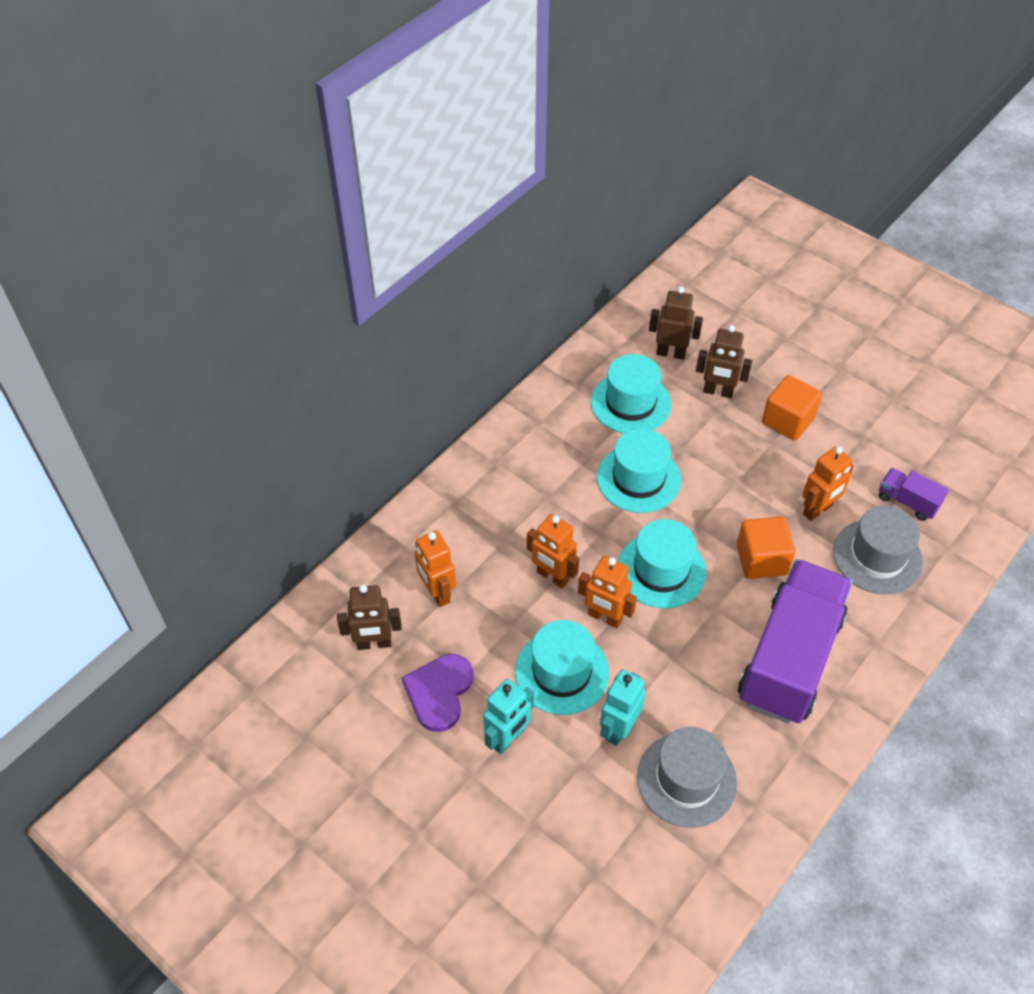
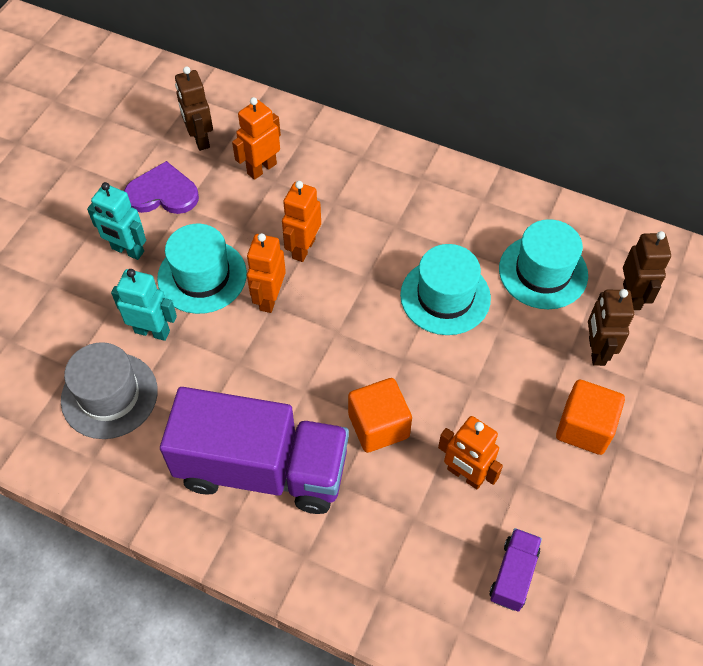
camera: 75 degrees right, 5 degrees up
(661, 570) = (337, 336): turquoise hat -> none
(877, 556) = (420, 546): grey hat -> none

